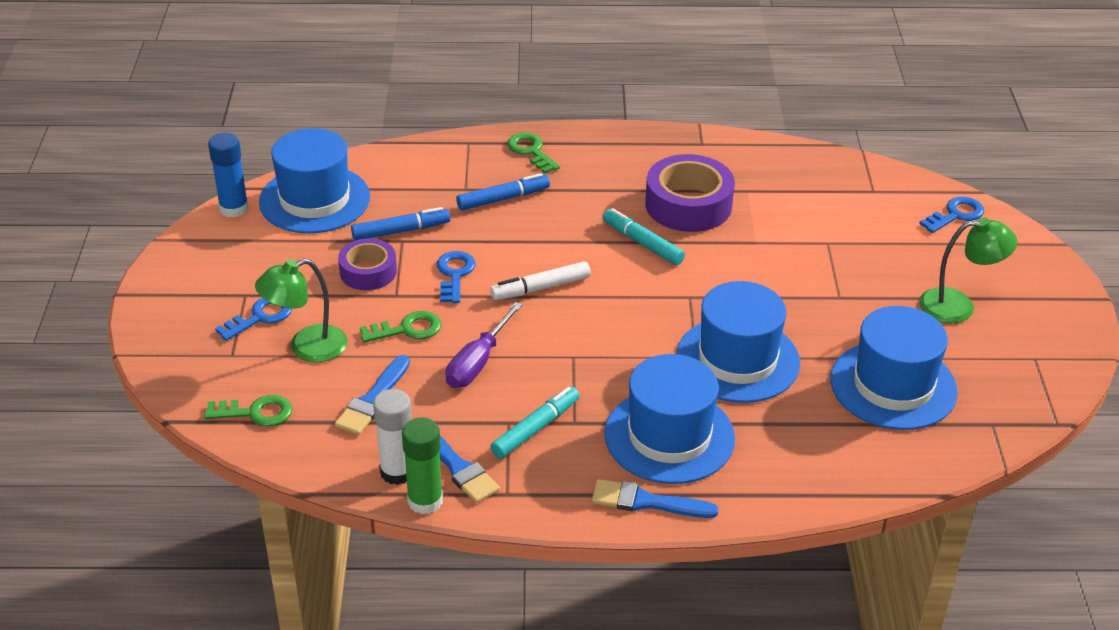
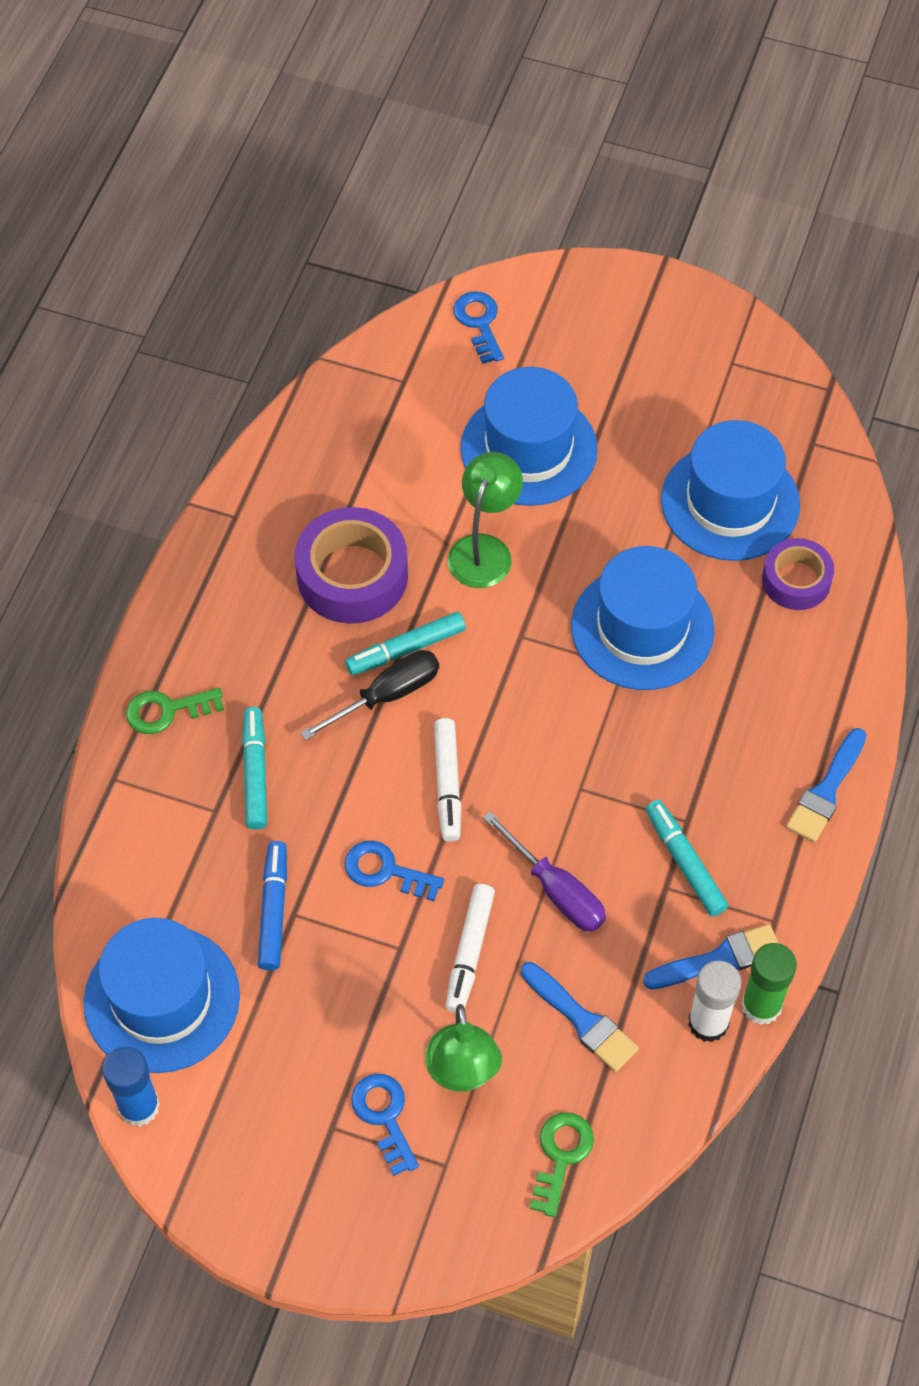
camera: 70 degrees left, 20 degrees up
(368, 272) = (342, 969): purple tape -> purple tape (796, 580)
(407, 329) = (470, 951): green key -> white marker
(502, 199) = (255, 773): blue marker -> turquoise marker
(599, 243) = (387, 695): none -> black screwdriver
(669, 436) = (738, 736): blue hat -> blue hat (528, 449)
(958, 306) = (630, 390): green lamp -> green lamp (484, 549)

